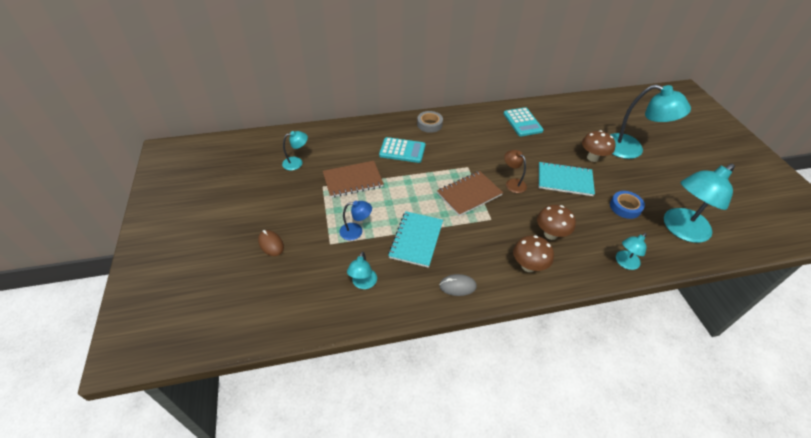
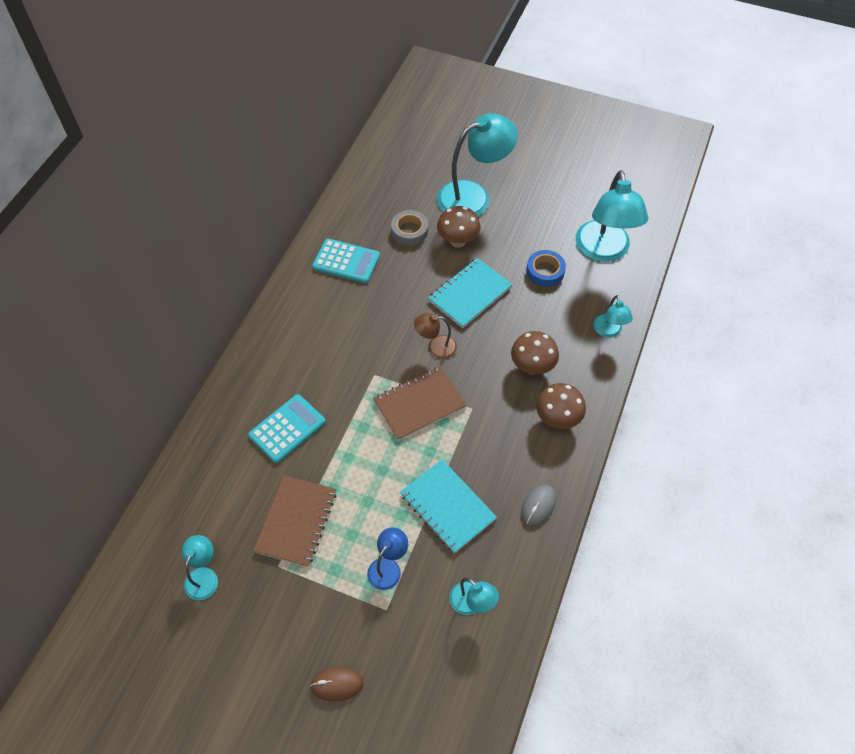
camera: 55 degrees left, 10 degrees up
(429, 124) = (263, 364): grey tape -> grey tape (409, 231)
(469, 194) = (419, 404): brown notebook -> brown notebook turned 60 degrees clockwise

